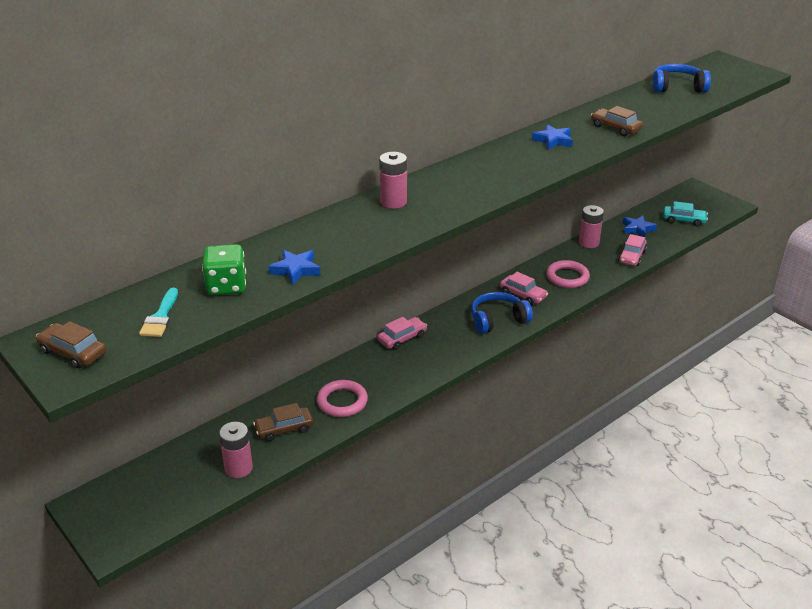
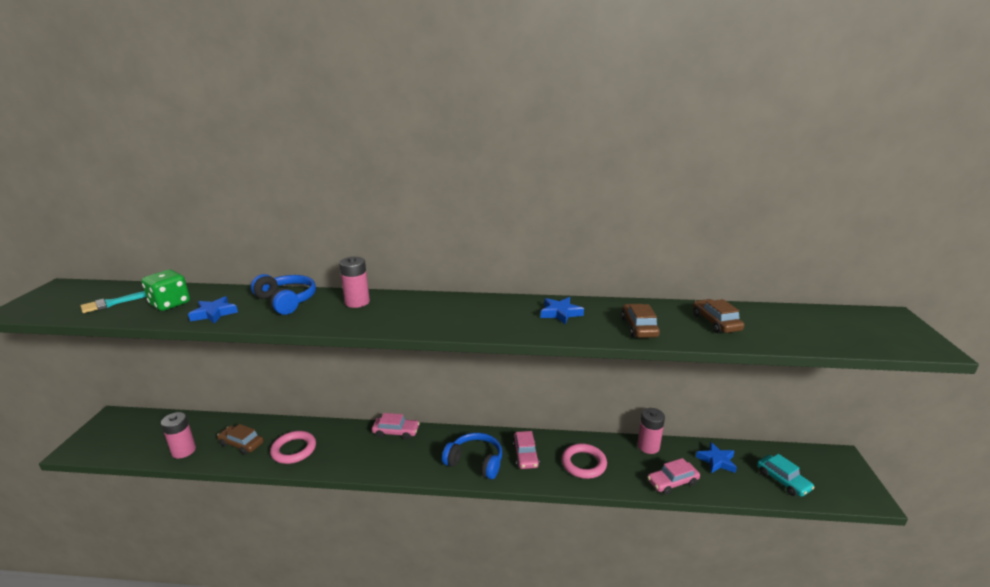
camera: 45 degrees right, 10 degrees down
(73, 352) = (49, 300): brown car -> brown car (716, 322)
(677, 87) = (781, 320): blue headphones -> blue headphones (286, 301)

